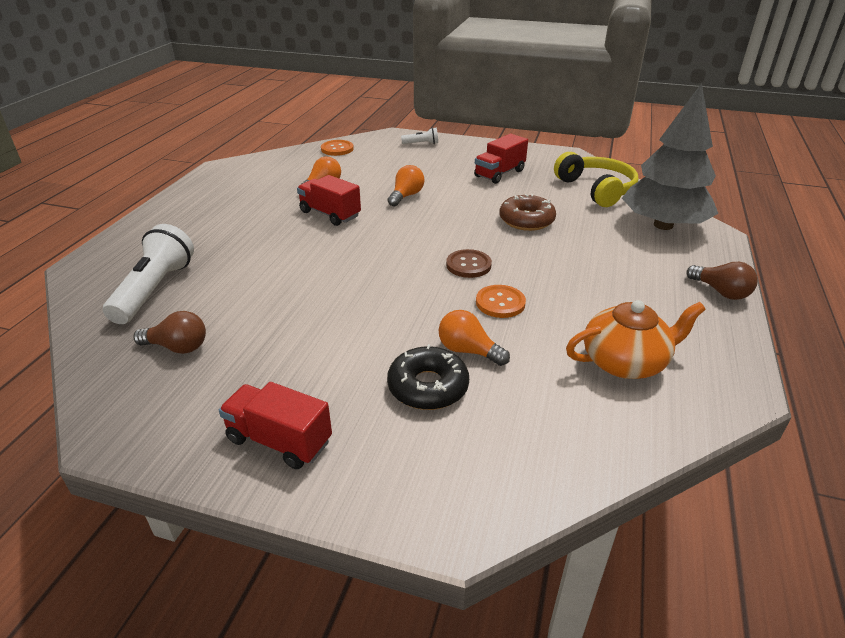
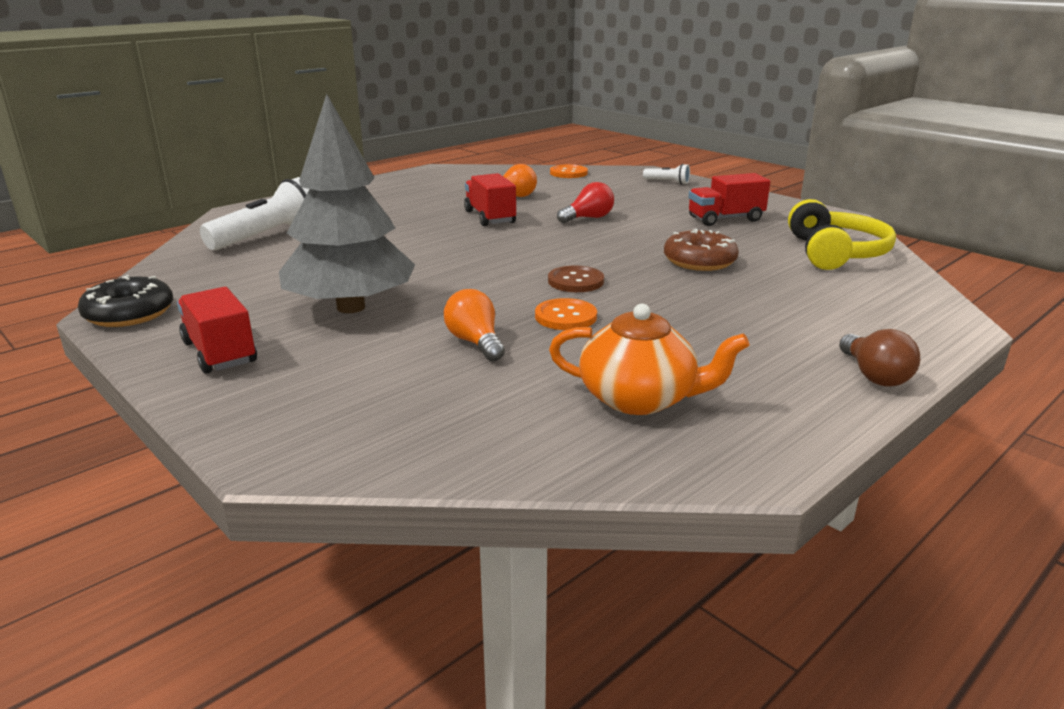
camera: 30 degrees right, 10 degrees down
(178, 347) = (232, 275): brown light bulb -> none
(406, 196) = (588, 218): orange light bulb -> red light bulb
(428, 387) = (396, 356): black donut -> black donut (129, 313)
(663, 225) = (883, 300): grey tree -> grey tree (351, 307)

